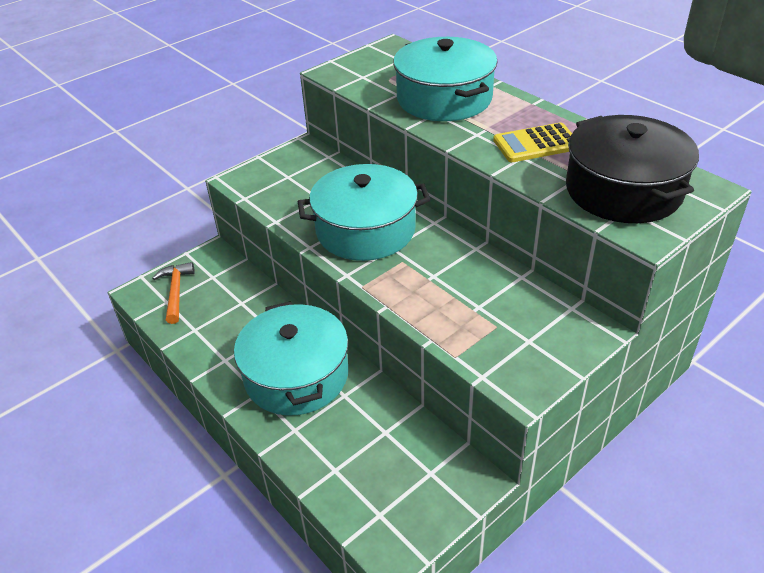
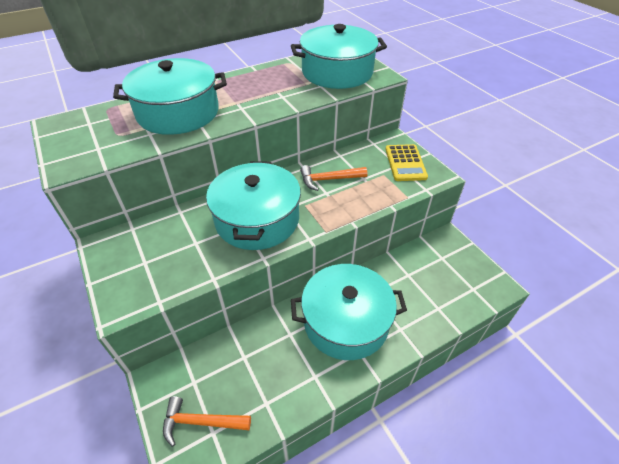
camera: 80 degrees left, 5 degrees up
(460, 274) = (329, 180): none -> orange hammer
(536, 144) = (270, 88): yellow calculator -> yellow calculator (405, 163)
(623, 190) = (337, 72): black pot -> turquoise pot

